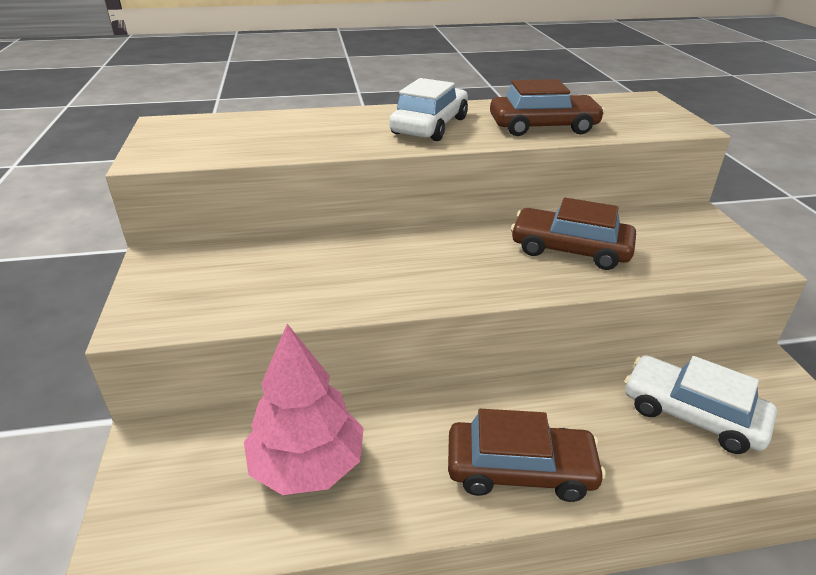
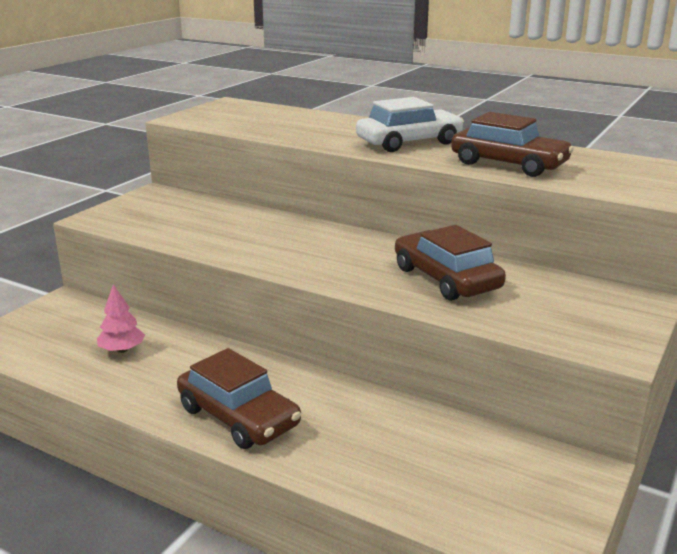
camera: 40 degrees right, 10 degrees down
(307, 465) = (122, 350): pink tree -> pink tree, size x0.50
(692, 414) = (433, 459): white car -> none

